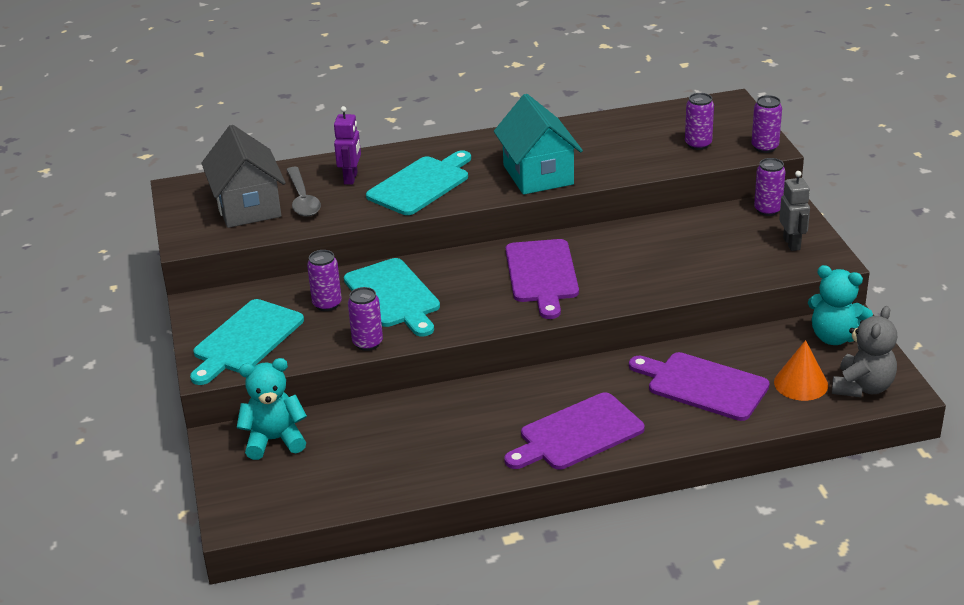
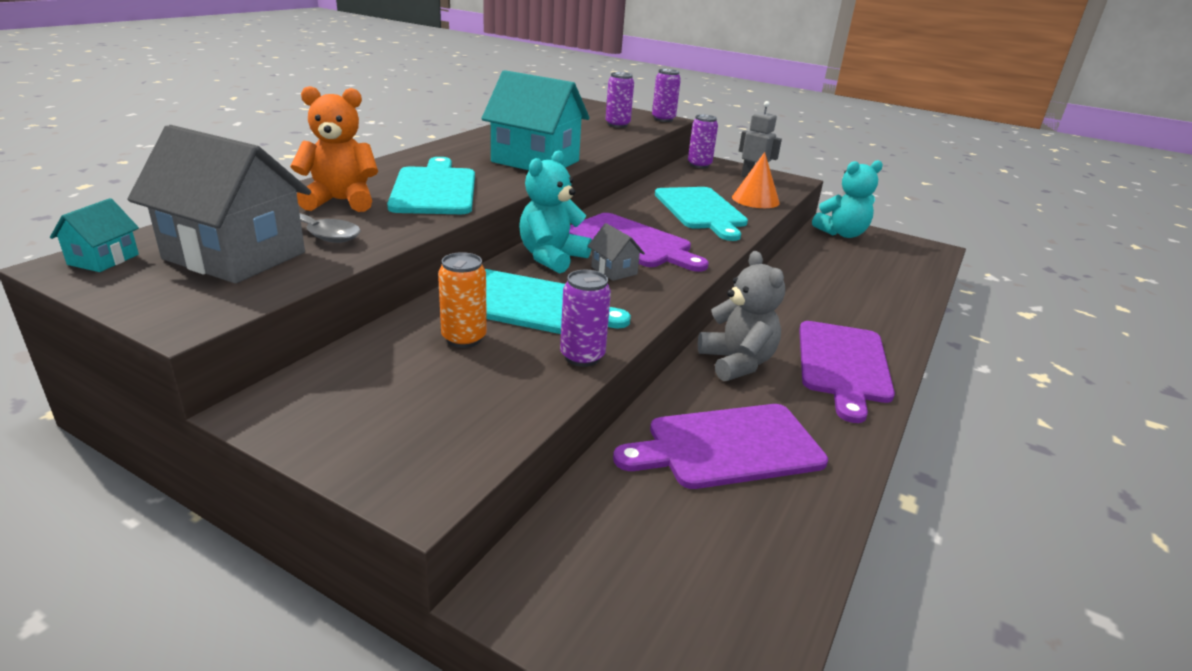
camera: 50 degrees left, 5 degrees down
(193, 188) = (103, 259): none -> turquoise house
(245, 340) = (416, 421): turquoise cutting board -> turquoise cutting board (701, 210)
(274, 440) = (589, 544): turquoise teddy bear -> turquoise teddy bear (551, 258)
(327, 304) = (464, 338): purple can -> orange can
(351, 178) = (341, 201): purple robot -> orange teddy bear
(486, 293) = (614, 270): none -> grey house
(703, 385) = (841, 290): purple cutting board -> purple cutting board (727, 446)
(801, 383) = (885, 266): orange cone -> orange cone (755, 199)
(862, 387) = (915, 255): grey teddy bear -> grey teddy bear (737, 363)

